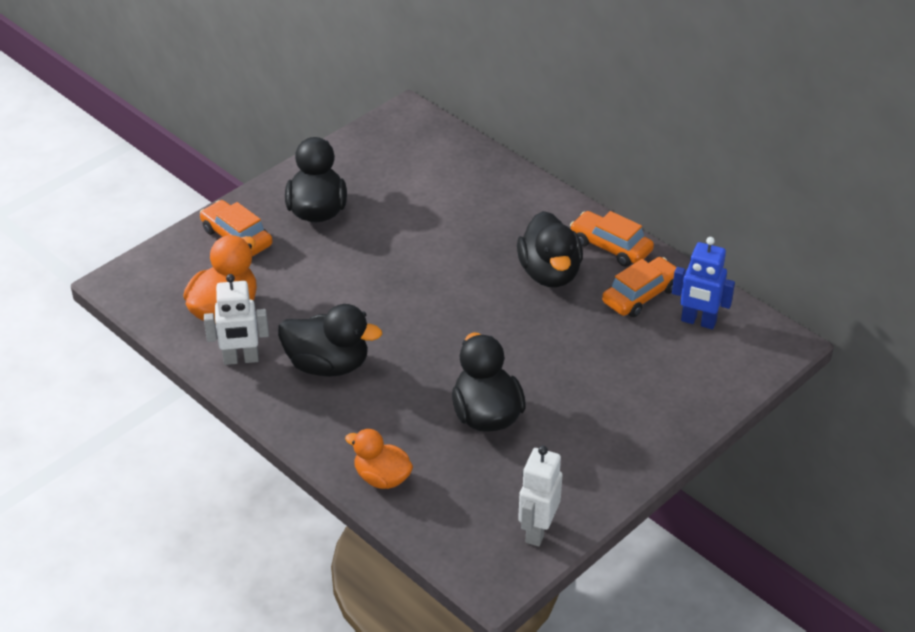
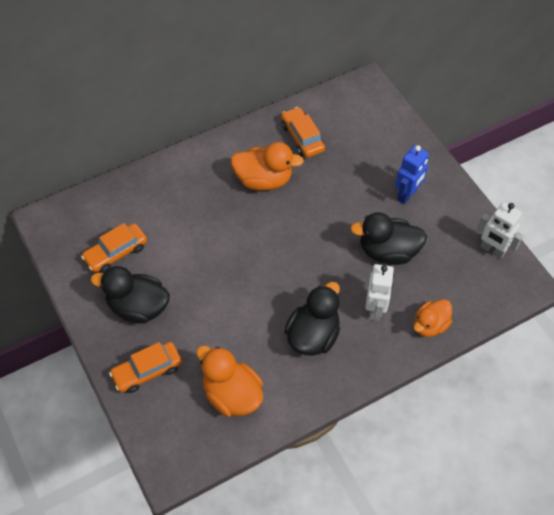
camera: 75 degrees left, 15 degrees up
(241, 359) = (289, 393): white robot -> white robot (375, 309)
(549, 273) = (263, 180): black duck -> orange duck
(610, 246) = (249, 139): orange car -> orange car (116, 252)
(698, 322) = (336, 116): blue robot -> blue robot (407, 195)

